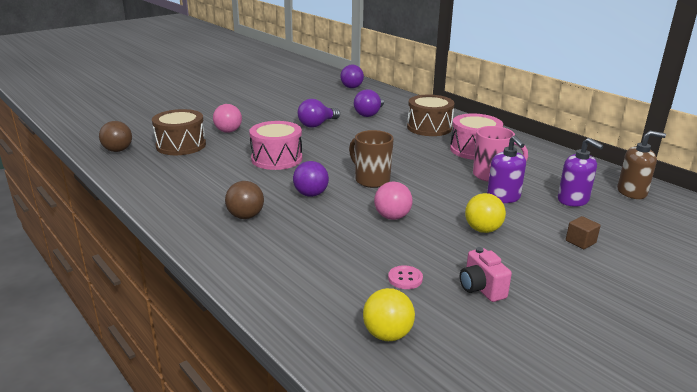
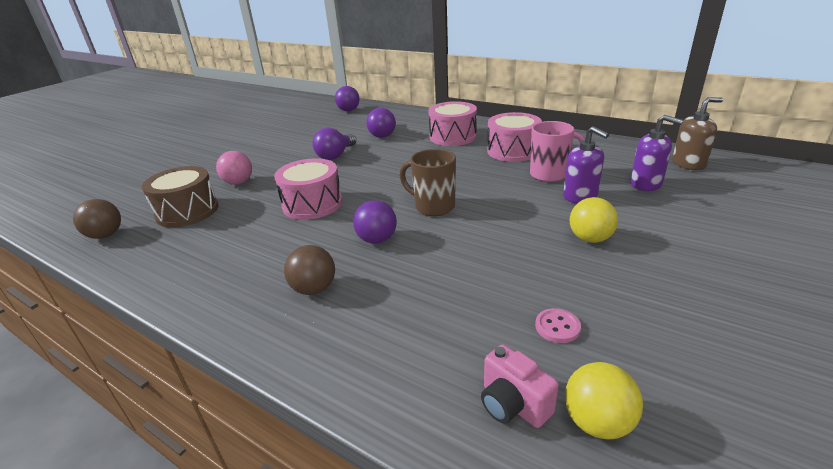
camera: 15 degrees left, 5 degrees up
(392, 217) = (486, 247): pink ball -> none
(429, 127) = (453, 137): brown drum -> pink drum
(481, 289) = (648, 316): pink camera -> pink camera (513, 405)
(580, 242) = (693, 229): brown cube -> none

